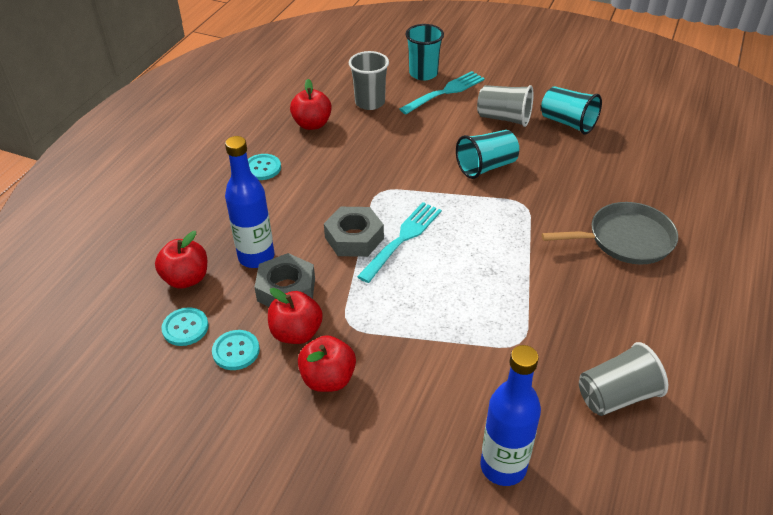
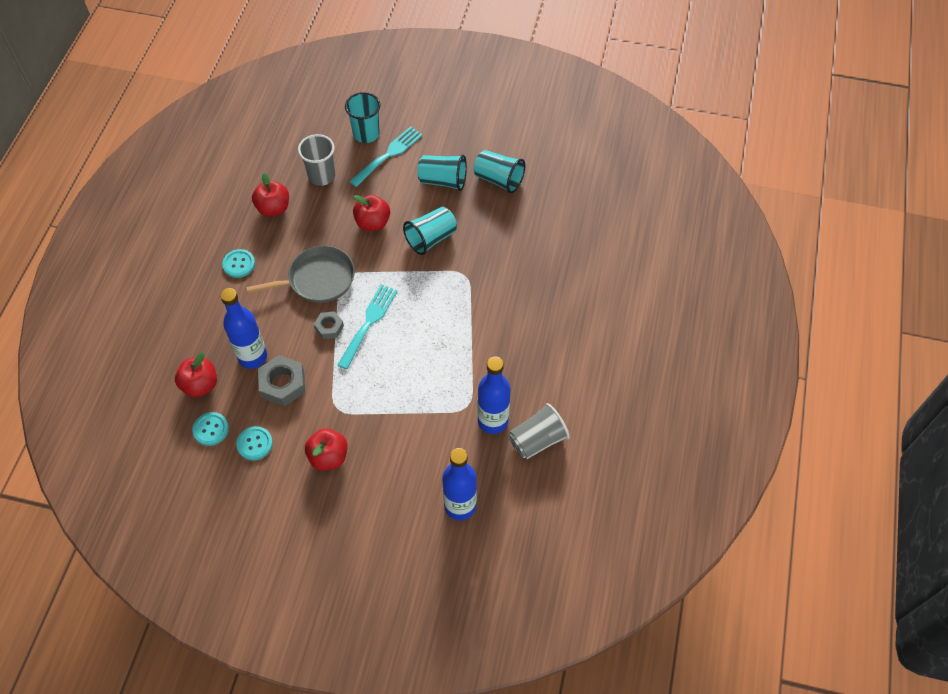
camera: 10 degrees left, 15 degrees up
(296, 333) = (298, 422): red apple -> red apple (373, 223)
(354, 238) = (329, 327): grey nut -> grey nut, size x0.60
(504, 118) = (443, 181): grey cup -> turquoise cup
(554, 364) = (493, 421): none -> blue bottle
(626, 239) = (546, 300): grey pan -> grey pan (318, 279)

